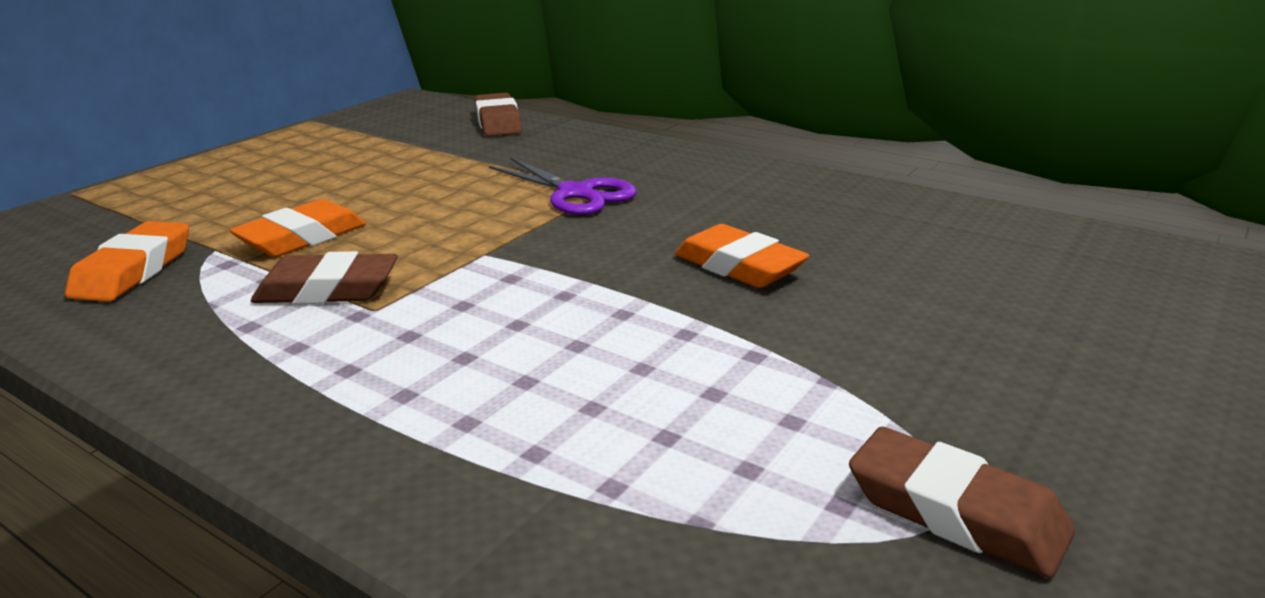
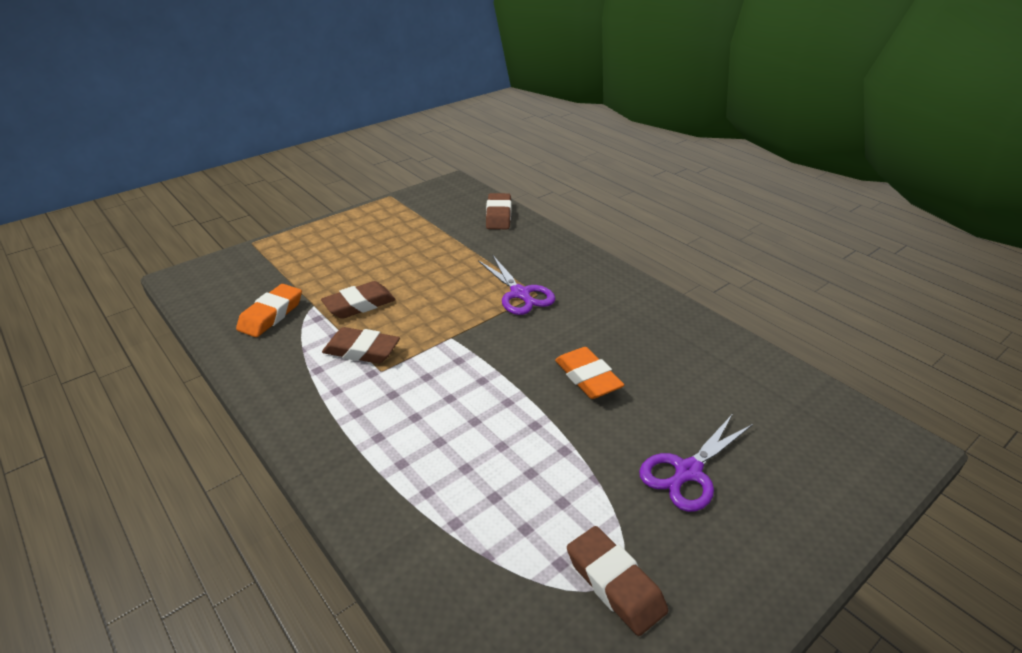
camera: 15 degrees right, 10 degrees up
(302, 238) = (359, 305): orange eraser -> brown eraser
(969, 347) = (687, 472): none -> purple scissors

